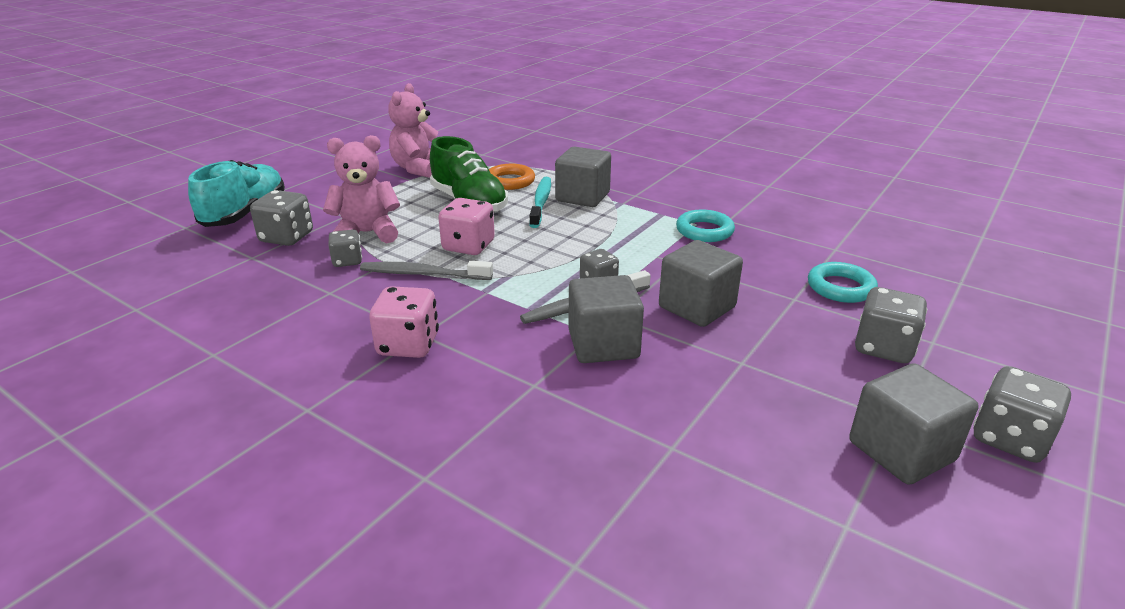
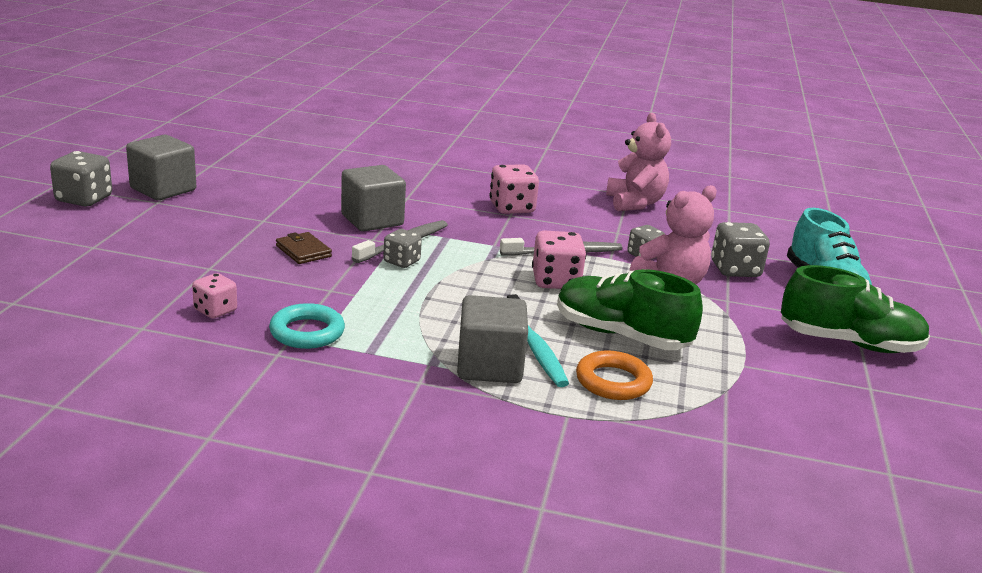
camera: 155 degrees right, 5 degrees down
(314, 181) = (849, 343): none -> green shoe
(418, 169) = (765, 387): pink teddy bear -> pink teddy bear (634, 203)
(697, 307) = (303, 251): grey cube -> brown wallet
(779, 255) = (215, 311): none -> pink dice
(840, 287) = (157, 282): turquoise ring -> none
(883, 348) = (141, 238): grey dice -> none

